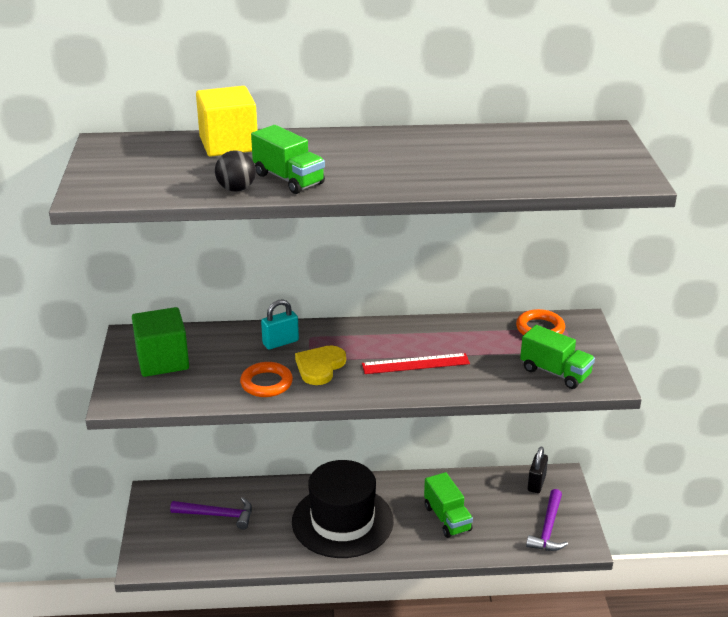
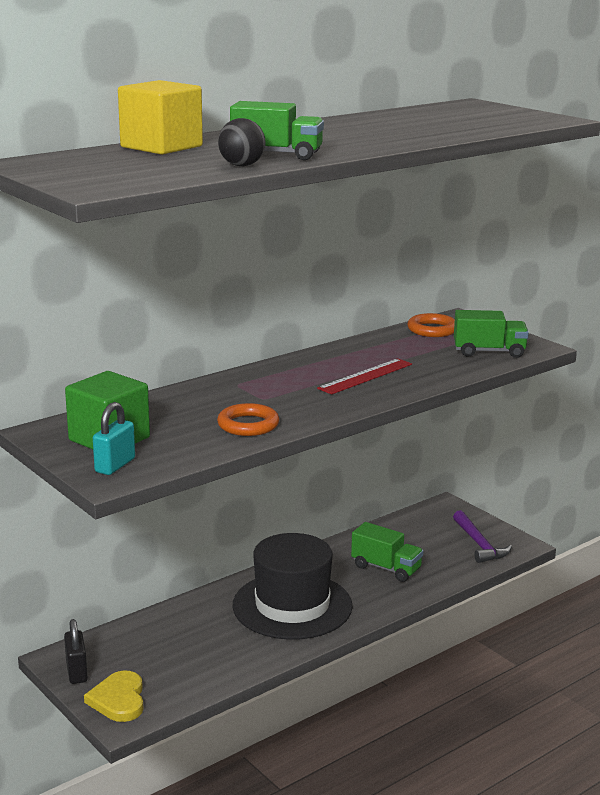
camera: 35 degrees left, 10 degrees down
(217, 515) = (156, 648): purple hammer -> none
(280, 342) = (213, 395): turquoise padlock -> turquoise padlock (115, 465)
(320, 367) = (281, 401): yellow heart -> yellow heart (118, 699)
(536, 483) = (430, 516): black padlock -> black padlock (77, 672)

